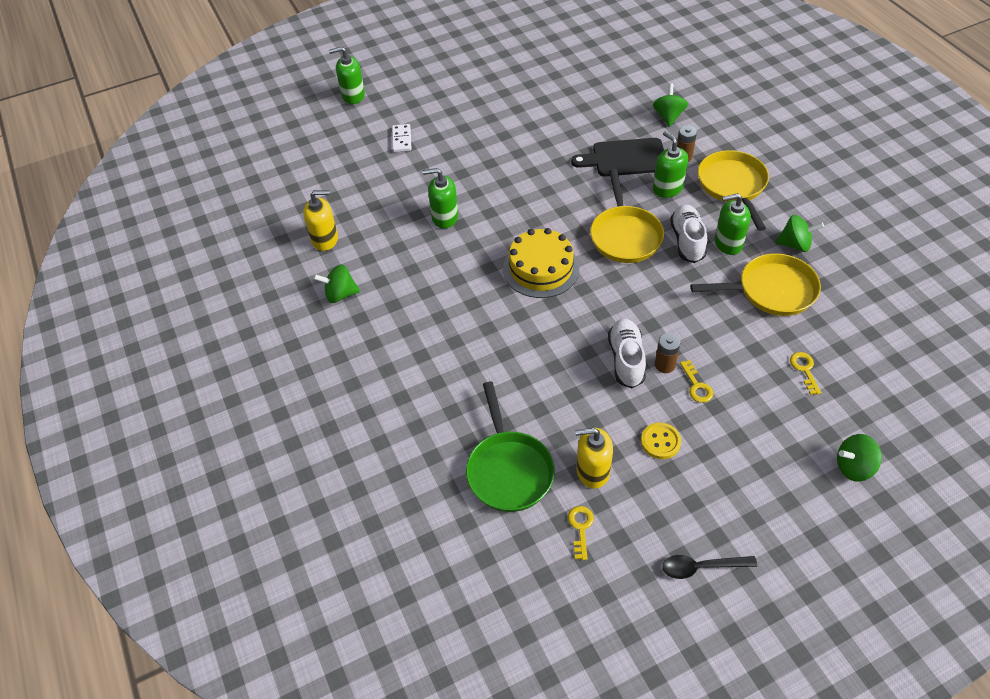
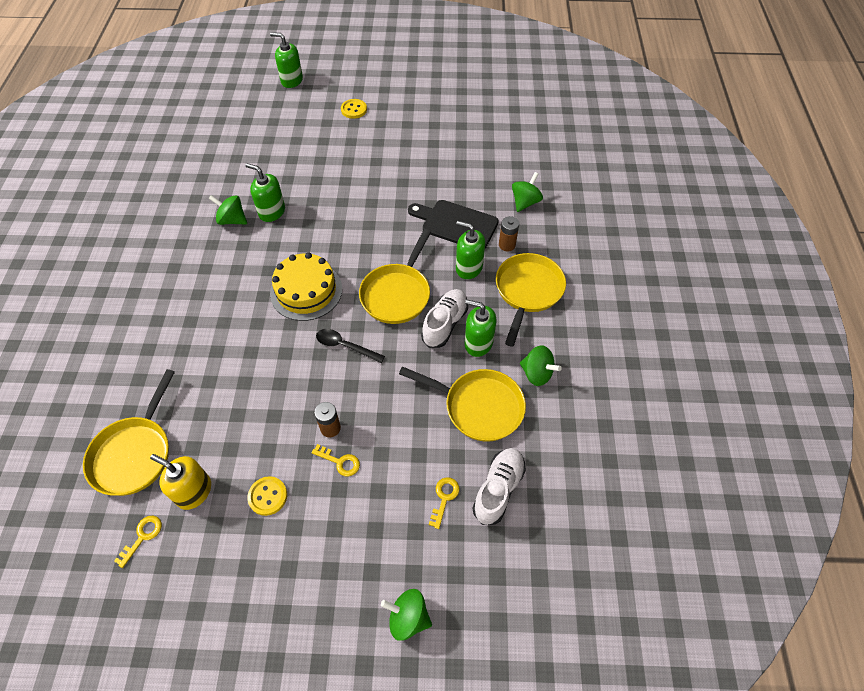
camera: 25 degrees right, 5 degrees up
(325, 239) = (173, 190): yellow soap dispenser -> none
(340, 294) = (145, 240): green spinning top -> green spinning top (232, 220)
(401, 139) = (296, 132): white domino -> none
(441, 99) = (354, 110): none -> yellow button
(508, 470) = (134, 453): green pan -> yellow pan
(626, 359) = (304, 406): white shoe -> white shoe (498, 489)
(667, 188) = (469, 268): green soap dispenser -> green soap dispenser turned 60 degrees counterclockwise
(696, 386) = (340, 462): yellow key -> yellow key turned 75 degrees counterclockwise
(701, 567) = (202, 632): black spoon -> black spoon (345, 346)

